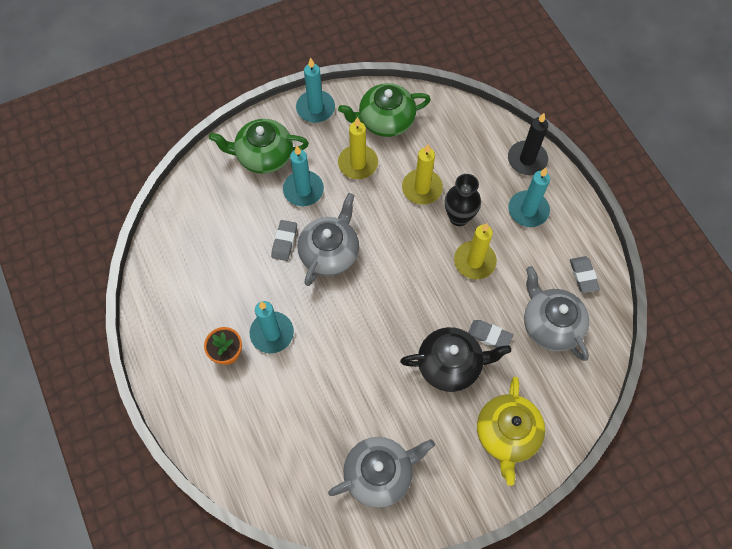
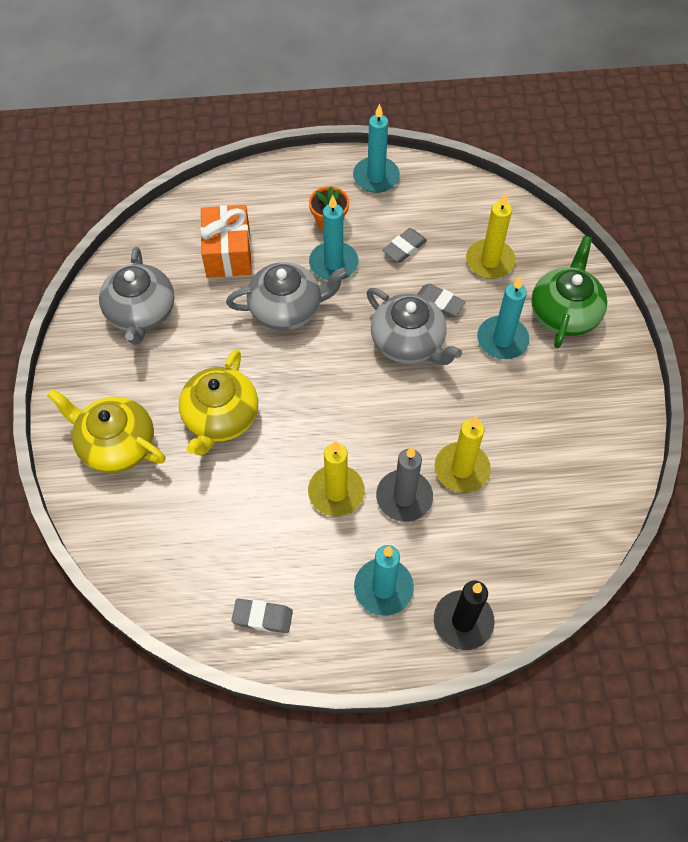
camera: 110 degrees right, 5 degrees down
(290, 426) = (228, 253): none -> orange gift
(315, 108) = (621, 386): turquoise candle -> turquoise candle (376, 177)
(358, 163) = (522, 408): yellow candle -> yellow candle (490, 261)
(385, 120) = (580, 461): green teapot -> none
(450, 364) = (220, 417): black teapot -> yellow teapot
(459, 217) = (404, 497): black vase -> grey candle
(489, 336) = (235, 471): grey eraser -> grey eraser (404, 248)
(550, 324) = (217, 546): grey teapot -> grey teapot (287, 309)

